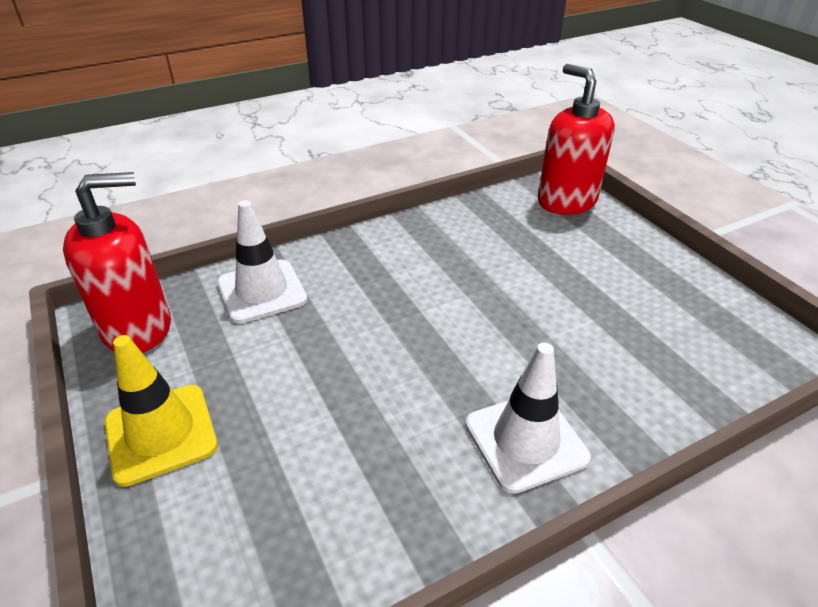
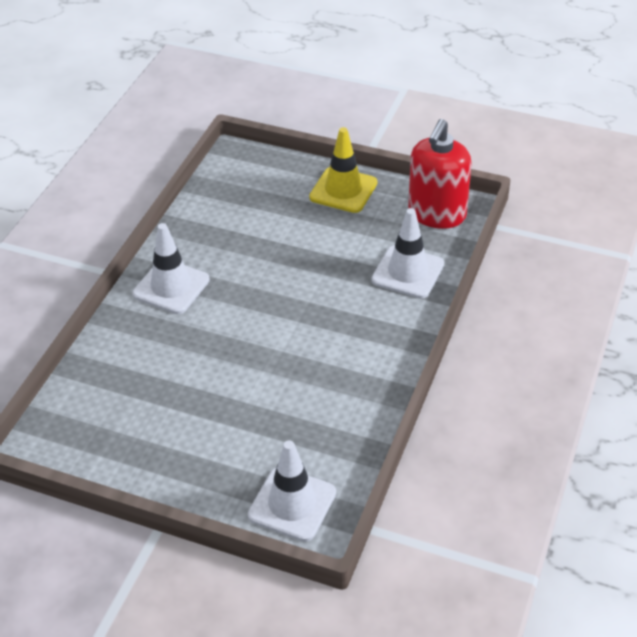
camera: 140 degrees right, 5 degrees up
(566, 201) = (292, 504): red soap dispenser -> white traffic cone

